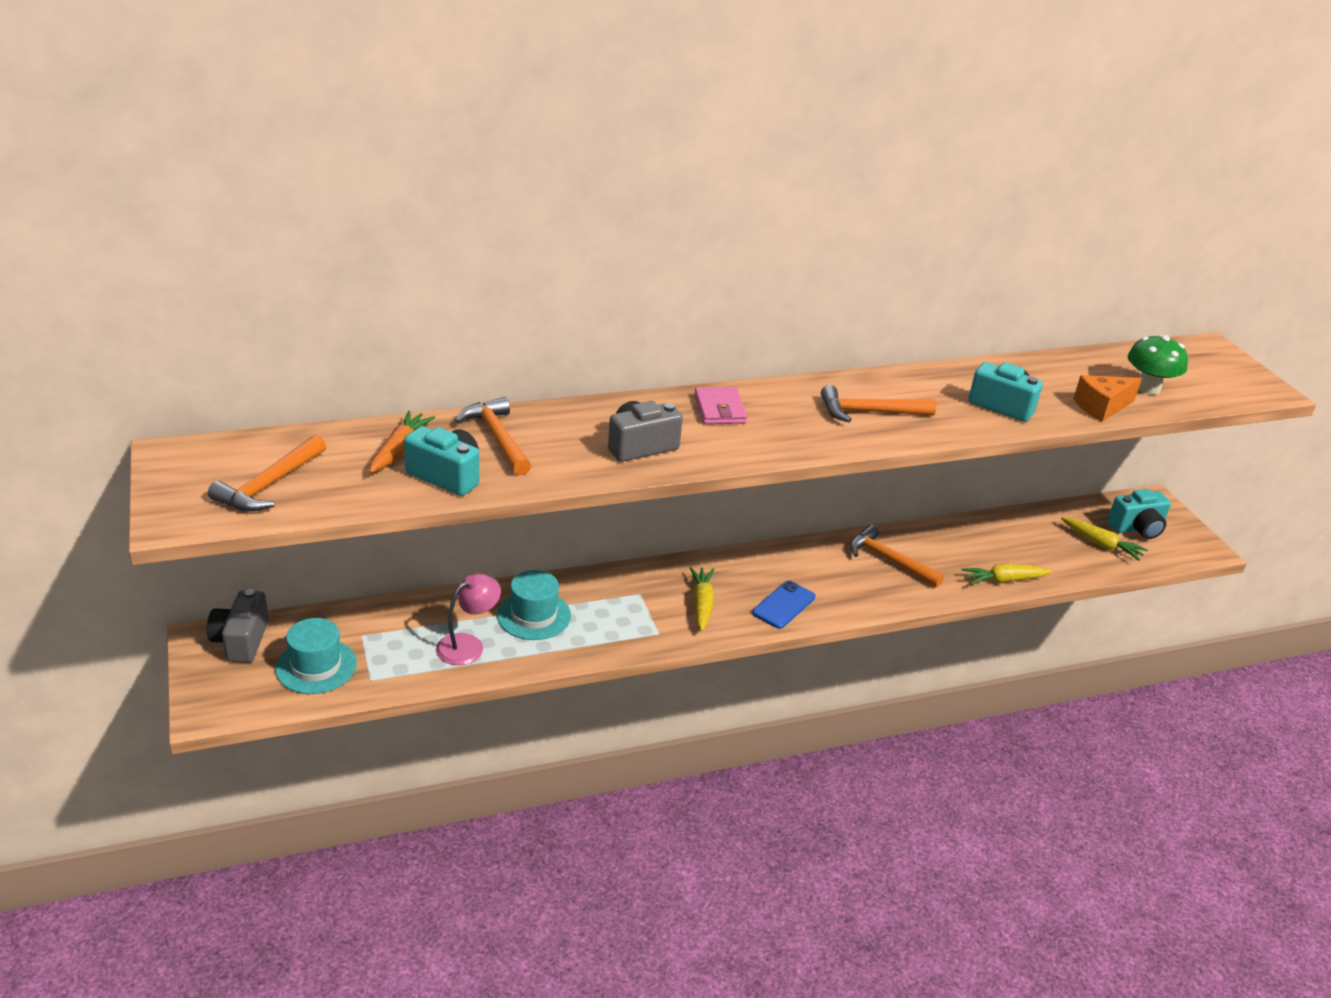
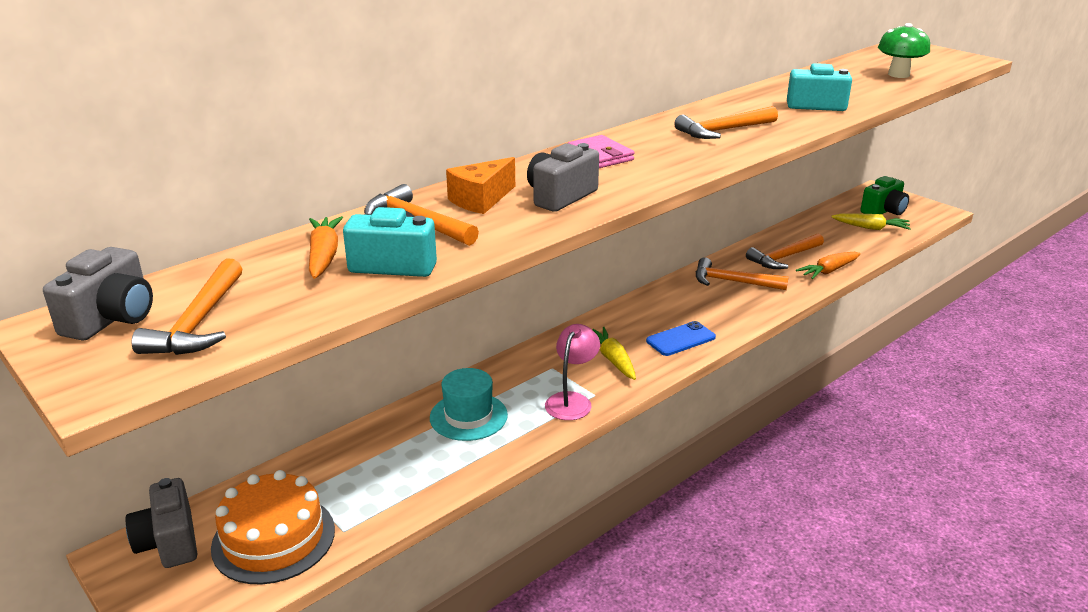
camera: 20 degrees left, 5 degrees down
(214, 462) = (112, 318): none -> grey camera
(316, 666) = (273, 538): turquoise hat -> orange cake
(468, 645) = (423, 463): pink lamp -> pink lamp (572, 400)
(783, 605) = (680, 339): blue phone -> blue phone turned 45 degrees clockwise
(968, 550) = (784, 257): none -> orange hammer
(1003, 580) = (828, 271): yellow carrot -> orange carrot
(1101, 407) = (883, 91): orange cheese -> orange cheese (481, 200)
(1137, 528) = (883, 211): turquoise camera -> green camera

